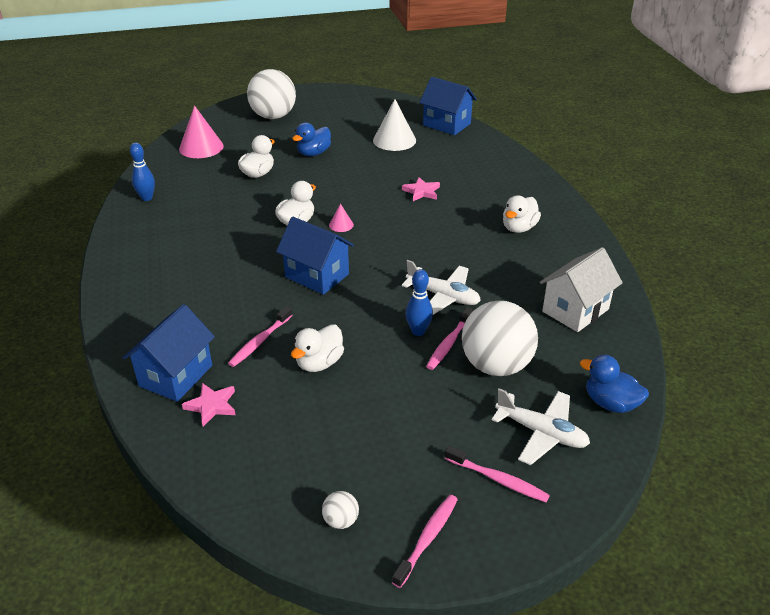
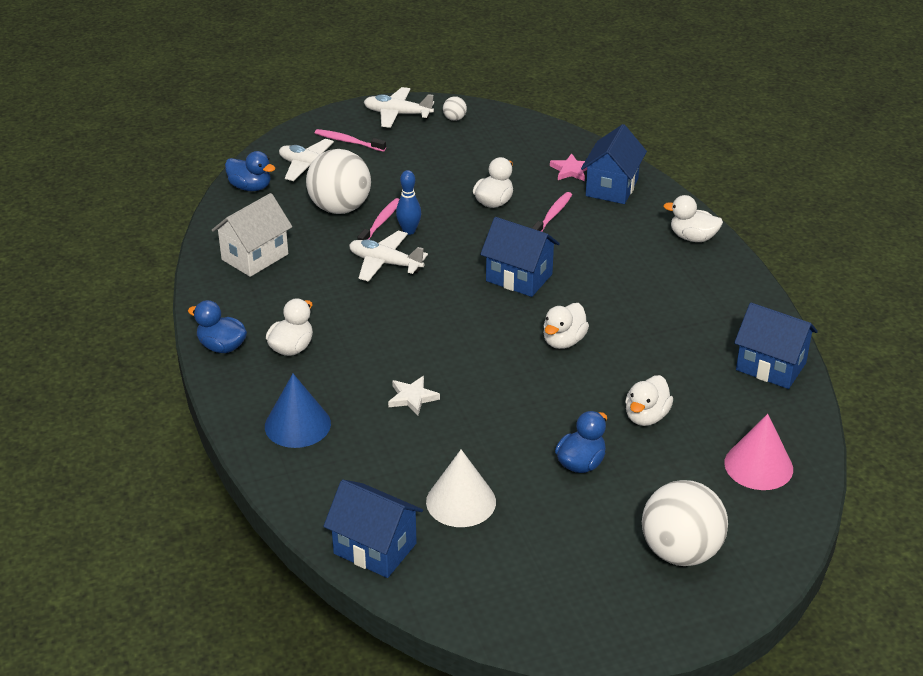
camera: 175 degrees right, 0 degrees up
(128, 307) = (692, 237): none -> white duck
(147, 198) = (771, 366): blue bowling pin -> blue house
(341, 225) = (508, 340): pink cone -> none
(421, 192) = (412, 397): pink star -> white star
(427, 538) = (397, 114): pink toothbrush -> white plane
(503, 180) = (297, 425): none -> blue cone
(577, 232) = (222, 347): none -> blue duck

